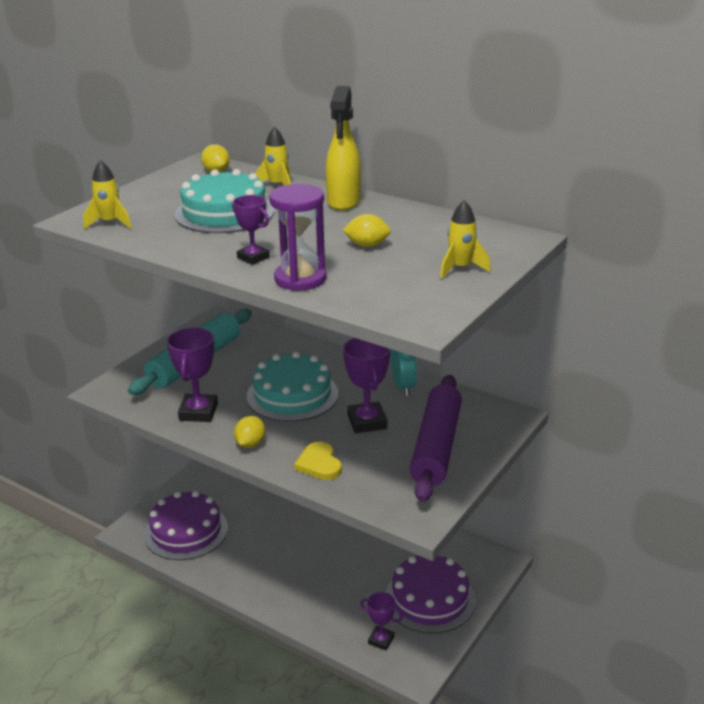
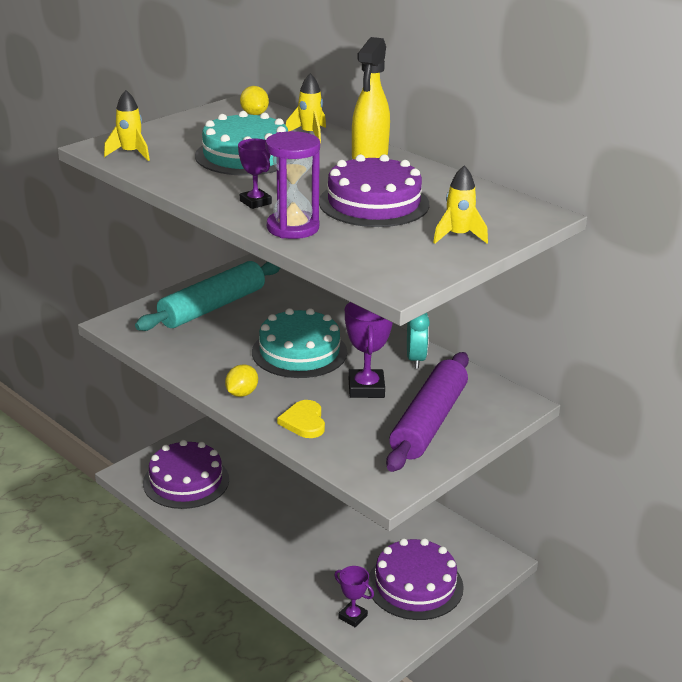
camera: 10 degrees right, 0 degrees up
(198, 412) = (200, 356): purple trophy -> none
(367, 245) = (374, 203): yellow lemon -> purple cake

